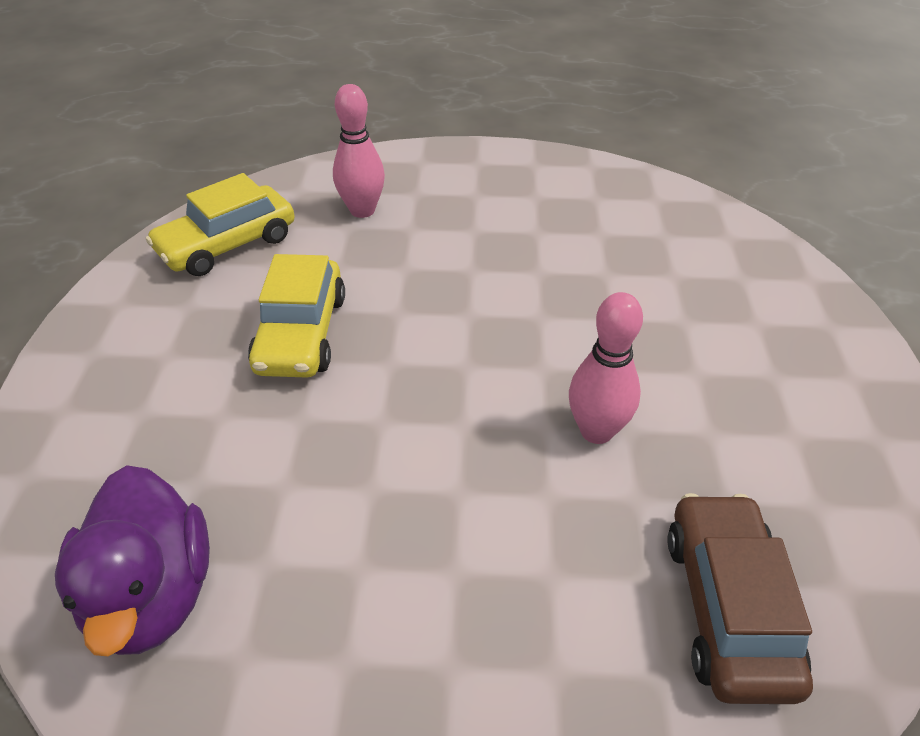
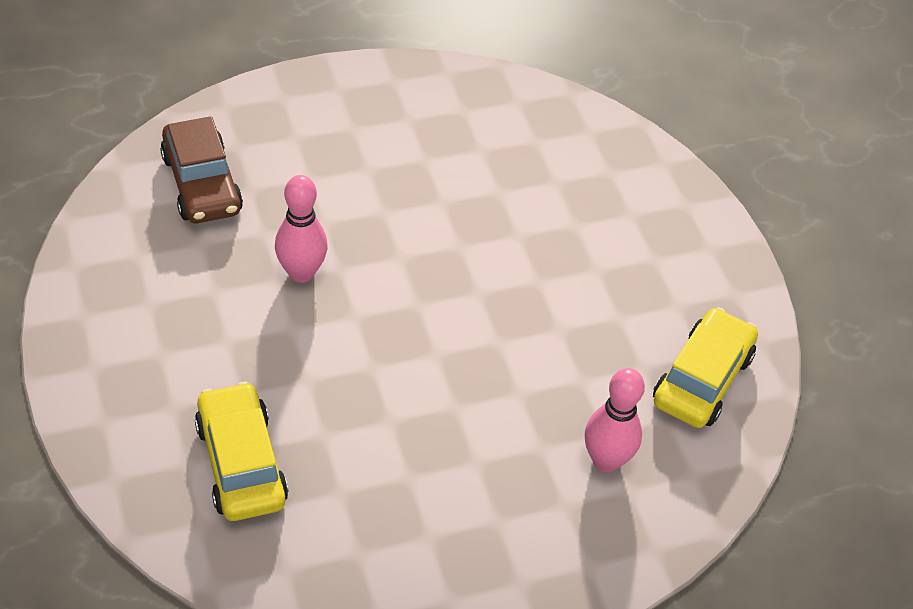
camera: 155 degrees right, 5 degrees up
(152, 594) = (532, 124): purple duck -> none
(301, 333) = (566, 301): yellow car -> yellow car (241, 463)

